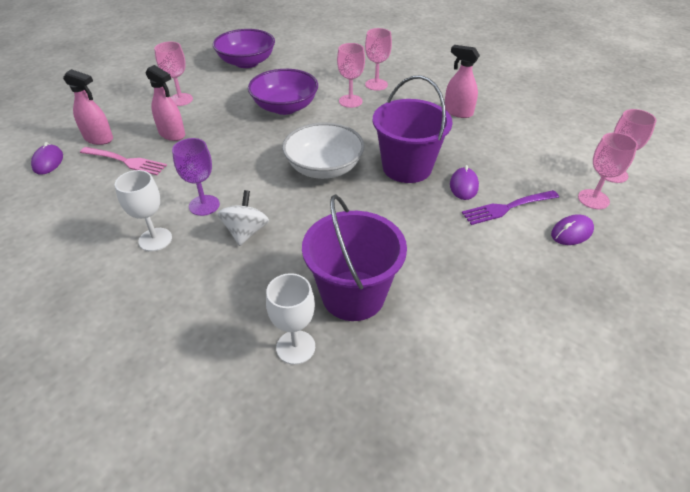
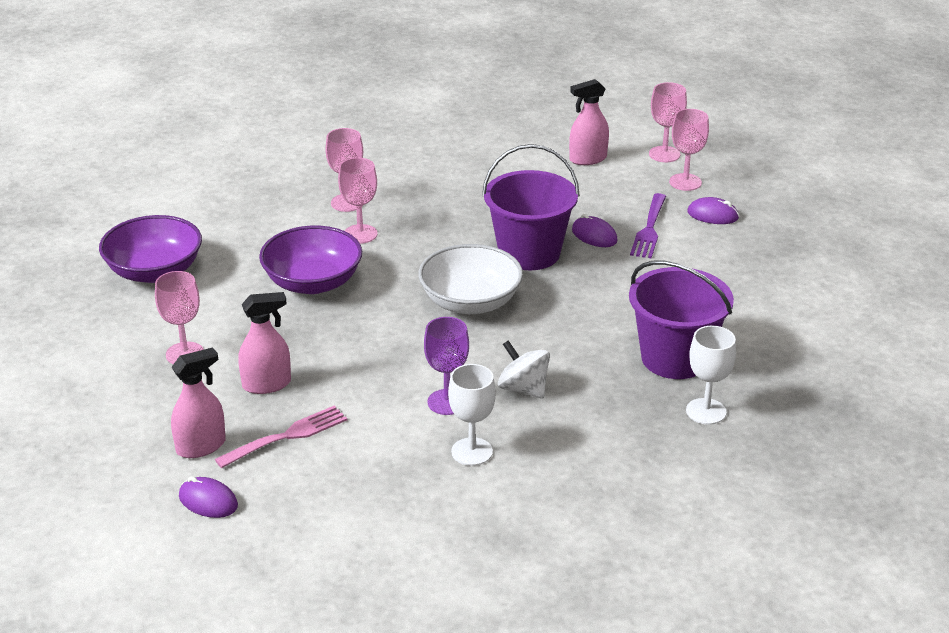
camera: 55 degrees left, 10 degrees down
(458, 112) = (471, 180): pink spray bottle -> pink spray bottle (587, 159)
(571, 232) = (712, 215): purple mouse -> purple mouse turned 75 degrees counterclockwise

